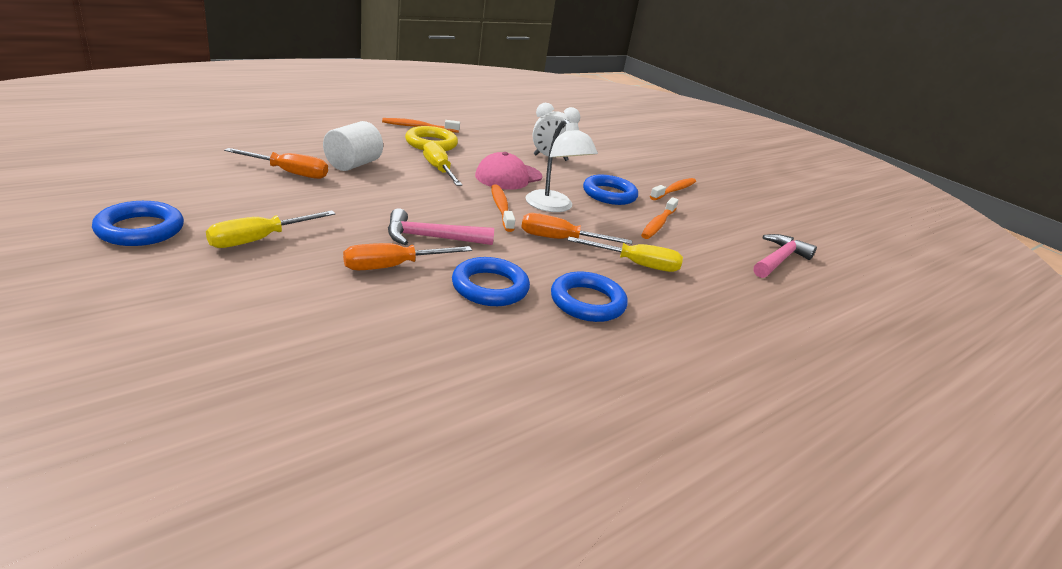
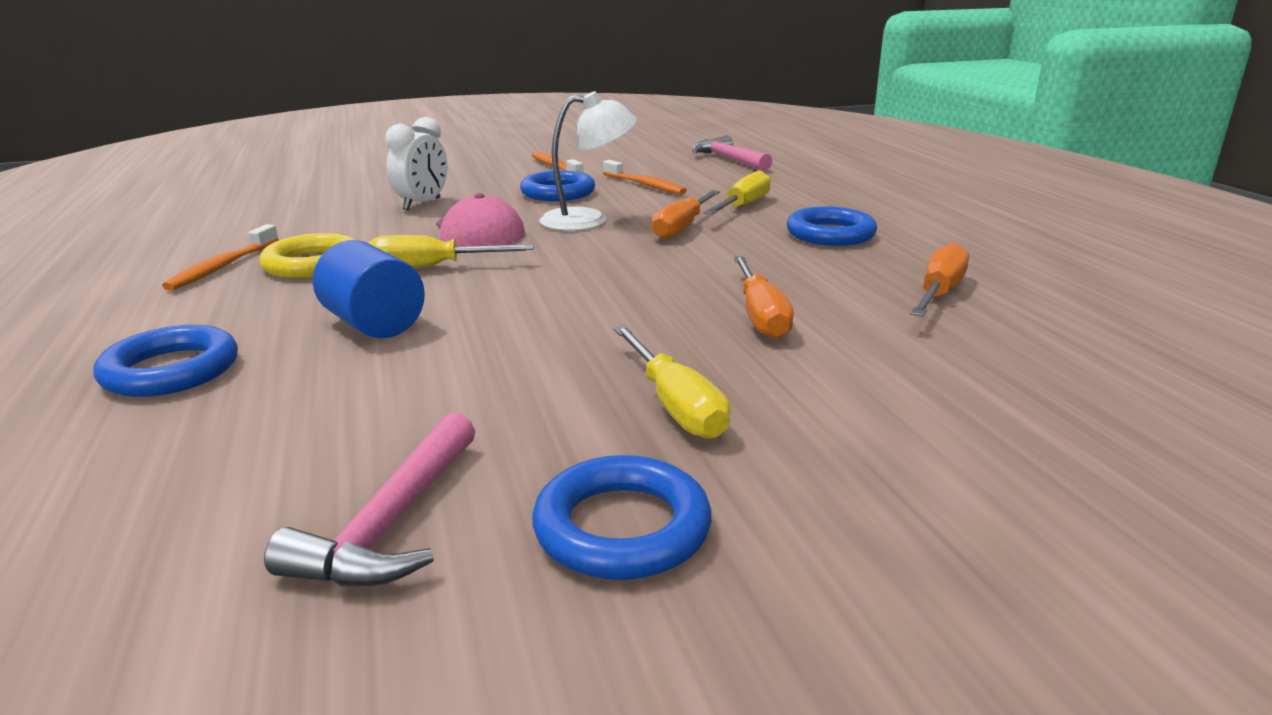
camera: 65 degrees left, 5 degrees down
(289, 173) = (384, 379): orange screwdriver -> orange screwdriver (939, 293)
(353, 164) = (374, 324): white cylinder -> blue cylinder
(431, 238) = (674, 289): pink hammer -> pink hammer (391, 523)
(490, 287) = (807, 270): blue ring -> blue ring (171, 370)
(501, 208) = (586, 245): orange toothbrush -> none

